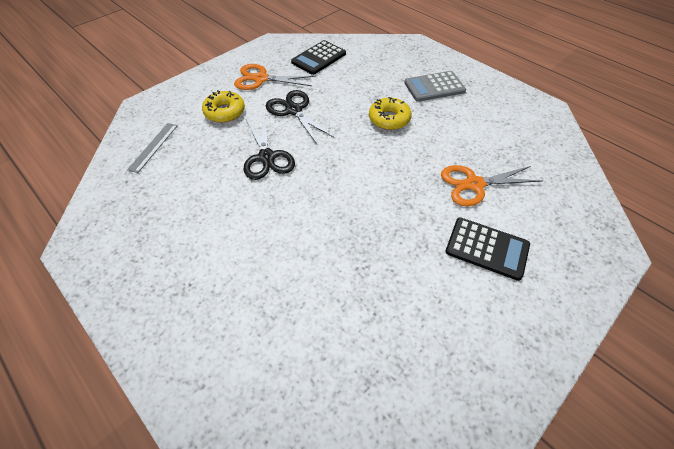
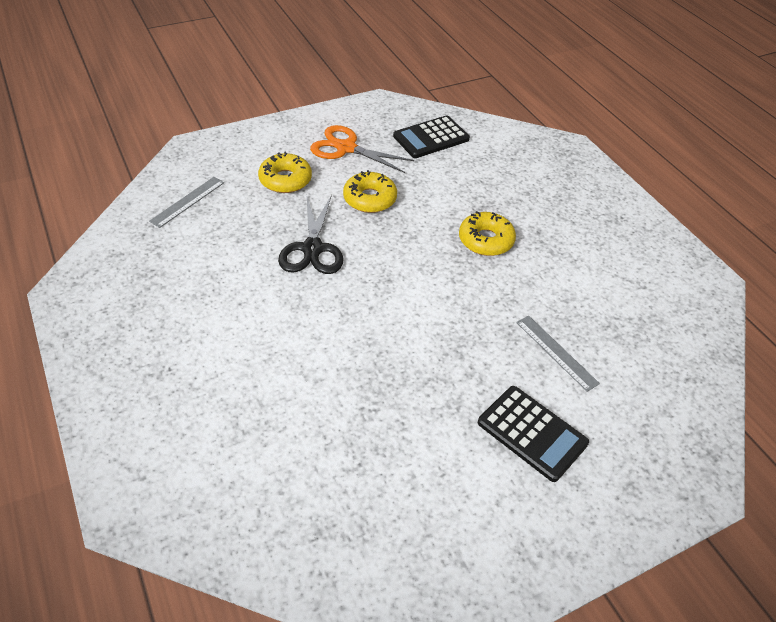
camera: 15 degrees right, 5 degrees down
(294, 110) = (370, 199): black scissors -> yellow donut
(434, 87) = (567, 213): grey calculator -> none
(474, 184) = (556, 352): orange scissors -> grey ruler

